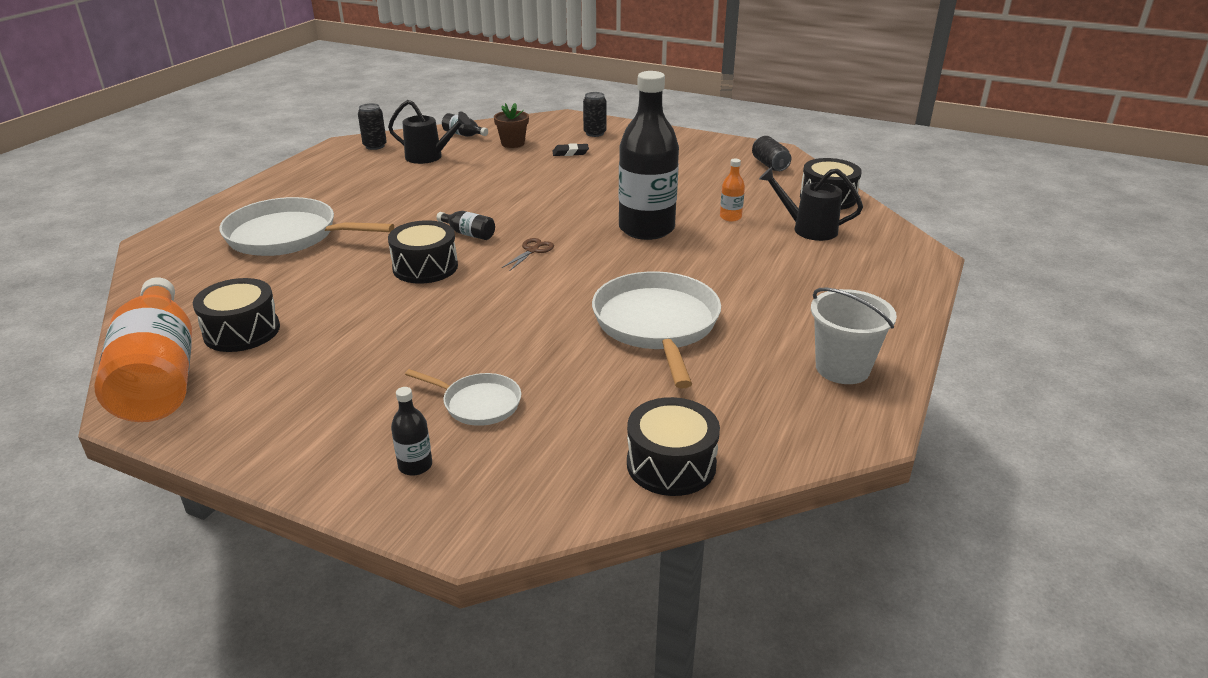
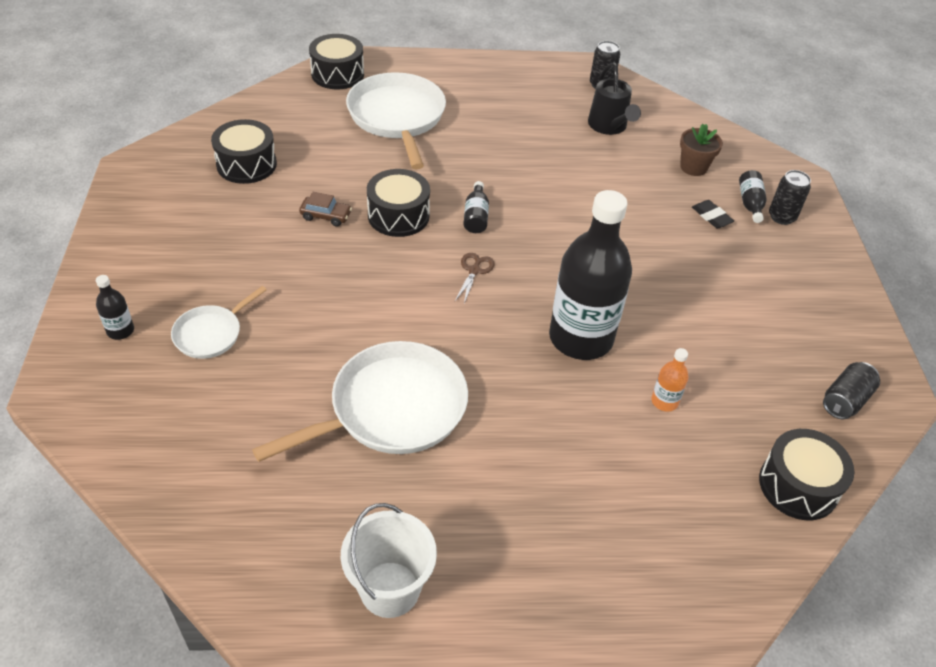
camera: 60 degrees right, 15 degrees up
(160, 375) = (175, 155): orange bottle -> none
(381, 303) = (326, 216): none -> brown car
(463, 135) = (681, 126): black bottle -> black bottle (750, 203)
(478, 403) = (211, 334): white pan -> white pan turned 45 degrees clockwise
(532, 250) = (474, 271): brown scissors -> brown scissors turned 75 degrees counterclockwise
(671, 464) = (175, 489): black drum -> black drum (337, 74)
(808, 229) = (691, 485): black watering can -> none

